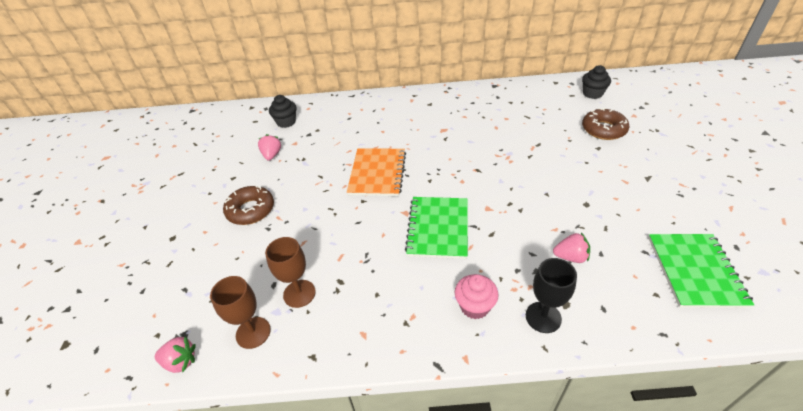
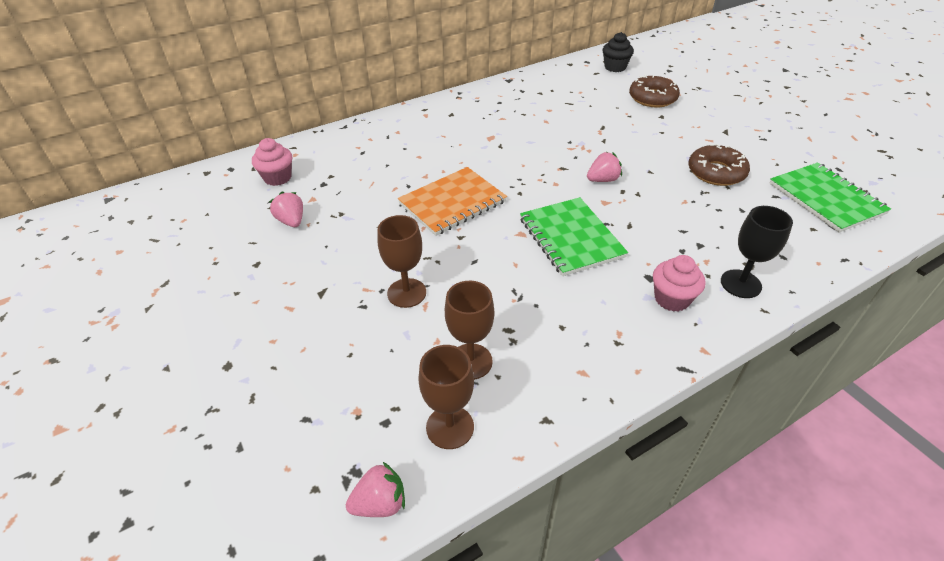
camera: 30 degrees left, 0 degrees up
(250, 210) = (319, 293): brown donut -> brown donut (716, 172)
(286, 122) = (277, 178): black cupcake -> pink cupcake
(299, 229) = (406, 293): none -> brown goblet
(377, 173) = (452, 203): orange notebook -> orange notebook turned 75 degrees clockwise
(570, 257) = (719, 222): pink strawberry -> pink strawberry (602, 180)

